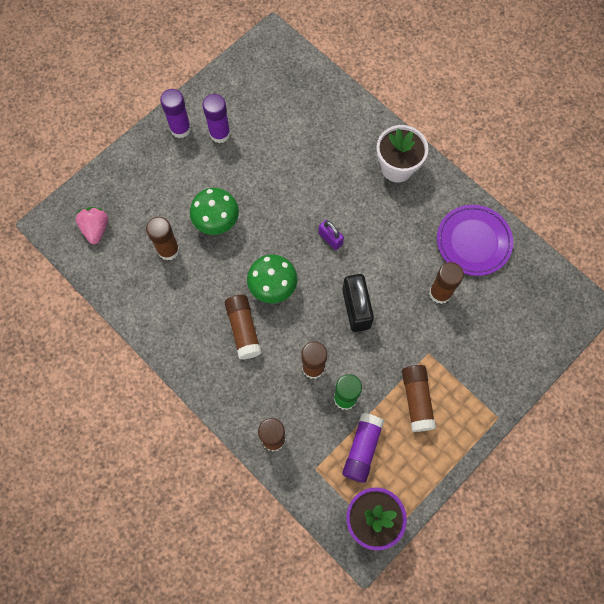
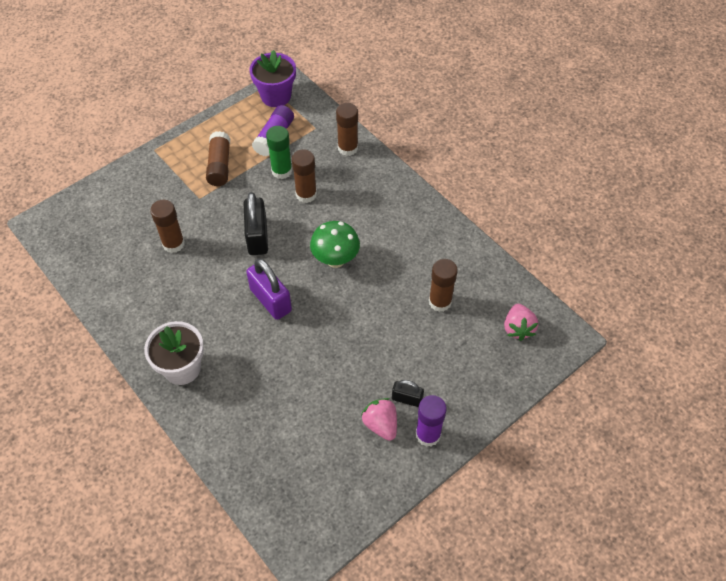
camera: 175 degrees left, 15 degrees down
(198, 156) = (407, 399): none -> black padlock
(217, 222) = (388, 325): green mushroom -> none
(220, 134) = (380, 424): purple glue stick -> pink strawberry
(243, 329) = (367, 228): brown glue stick -> none
(330, 238) = (270, 300): purple padlock -> purple padlock, size x1.77
(473, 241) = (125, 286): purple plate -> none

